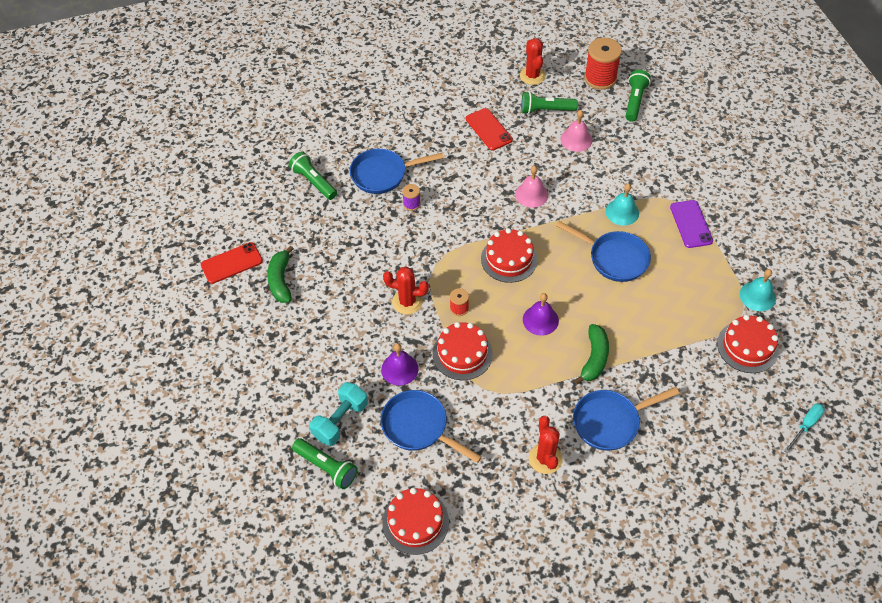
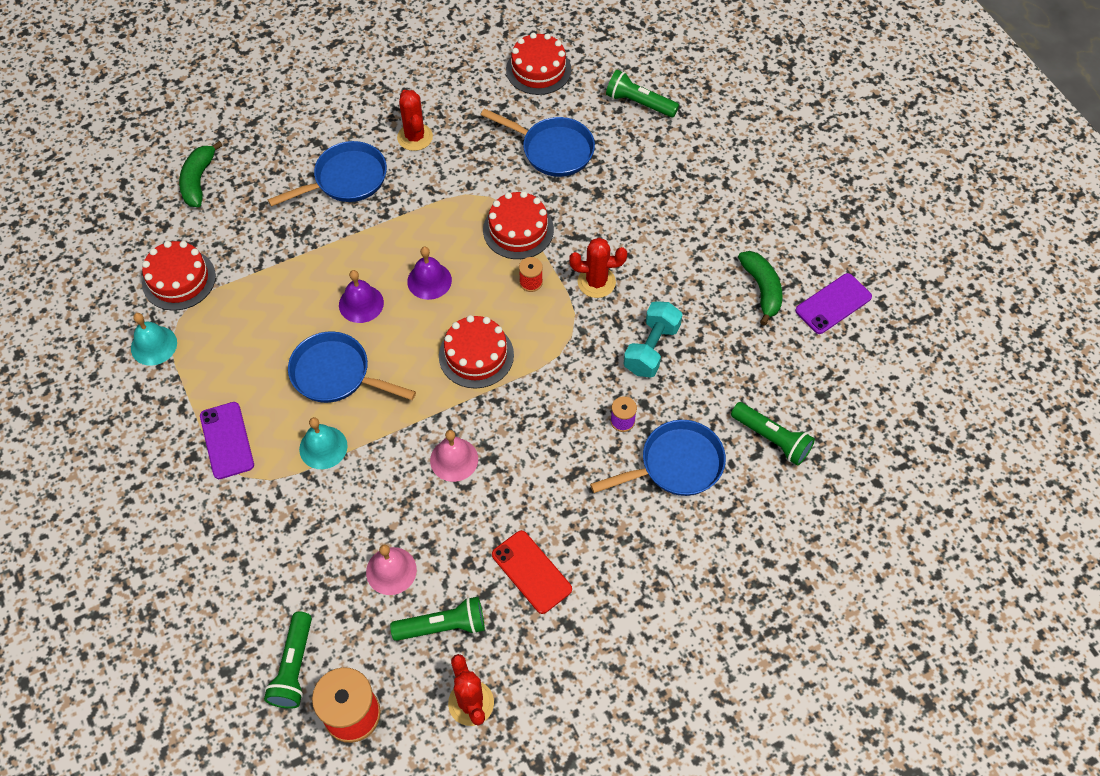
camera: 170 degrees right, 5 degrees up
(231, 263) = (833, 304): red phone -> purple phone
(340, 421) = (638, 146): turquoise dumbbell -> turquoise dumbbell (651, 348)
(399, 369) = (587, 204): purple bell -> purple bell (361, 303)
(594, 358) = (363, 243): green banana -> green banana (198, 180)
(805, 426) = (130, 201): turquoise screwdriver -> none

